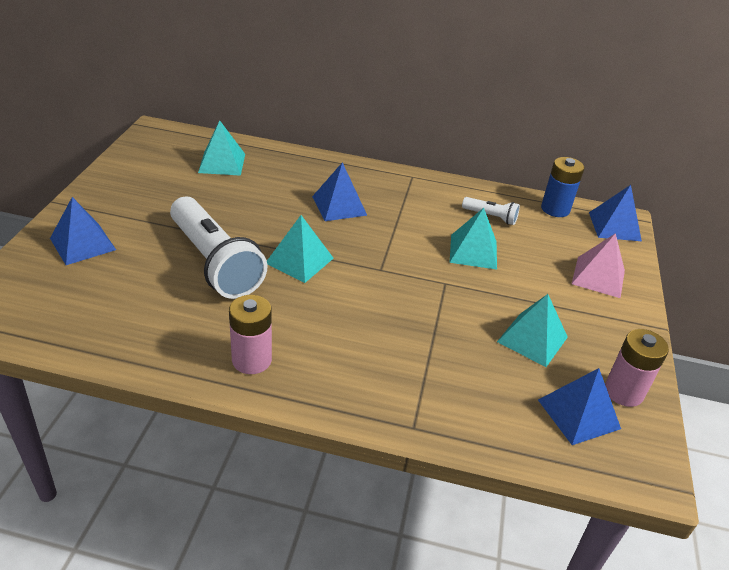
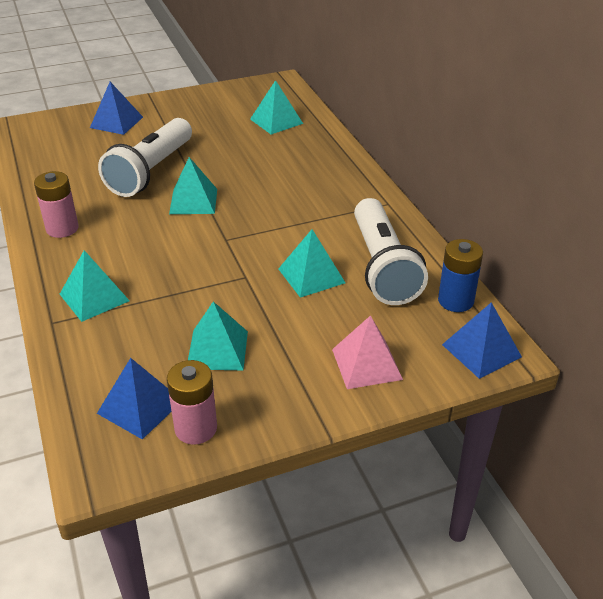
camera: 60 degrees right, 0 degrees up
(339, 205) = (289, 188): blue pyramid -> none
(397, 382) = (94, 297): none -> turquoise pyramid
(491, 217) = (382, 267): white flashlight -> white flashlight, size x2.25

